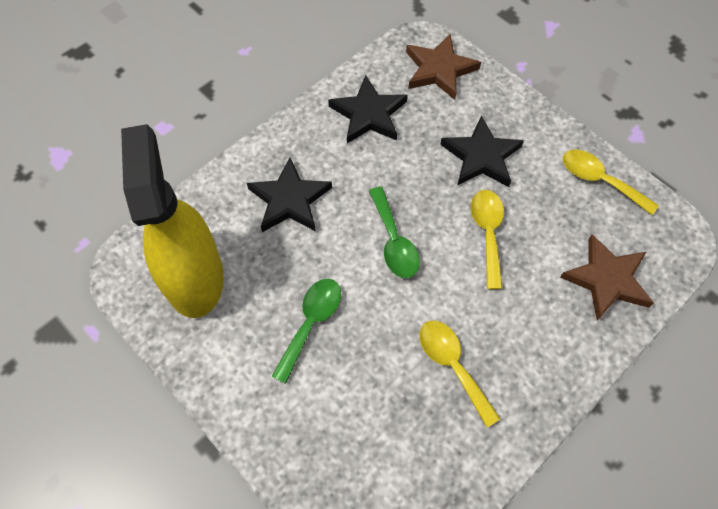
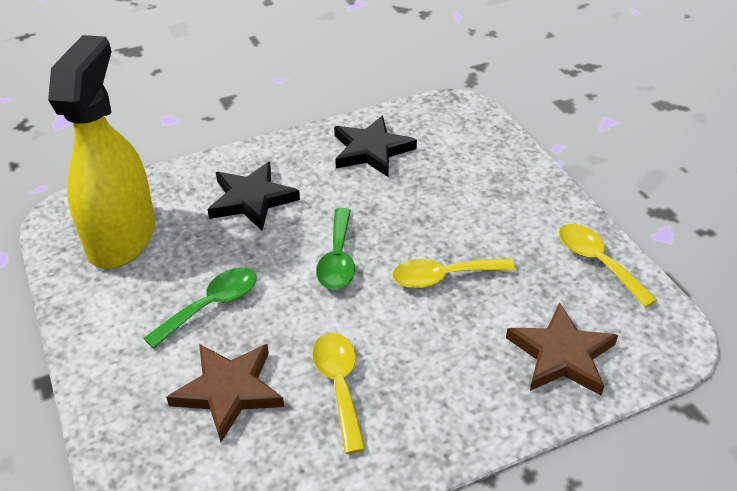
camera: 20 degrees right, 20 degrees down
(439, 69) = (465, 131): brown star -> brown star (228, 391)
(481, 156) = (471, 210): black star -> none
(487, 233) = (443, 277): yellow spoon -> yellow spoon turned 120 degrees counterclockwise

